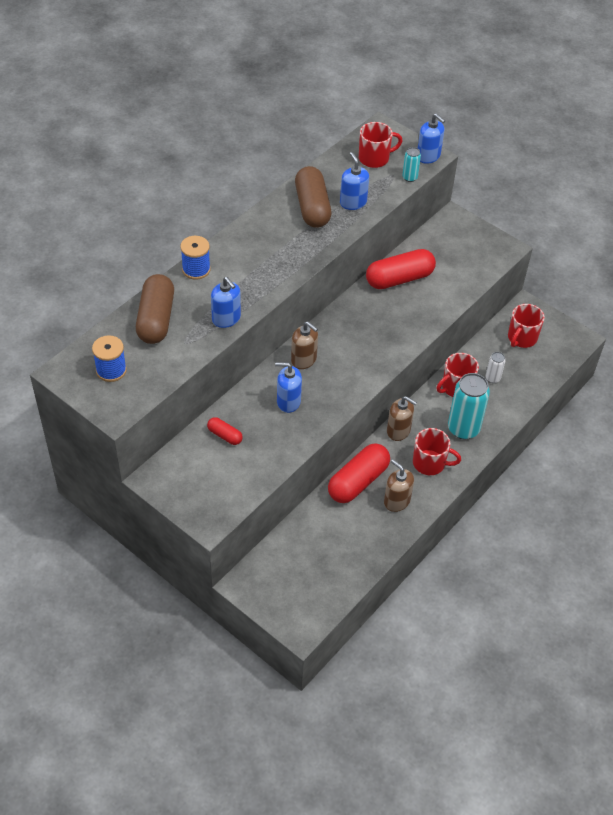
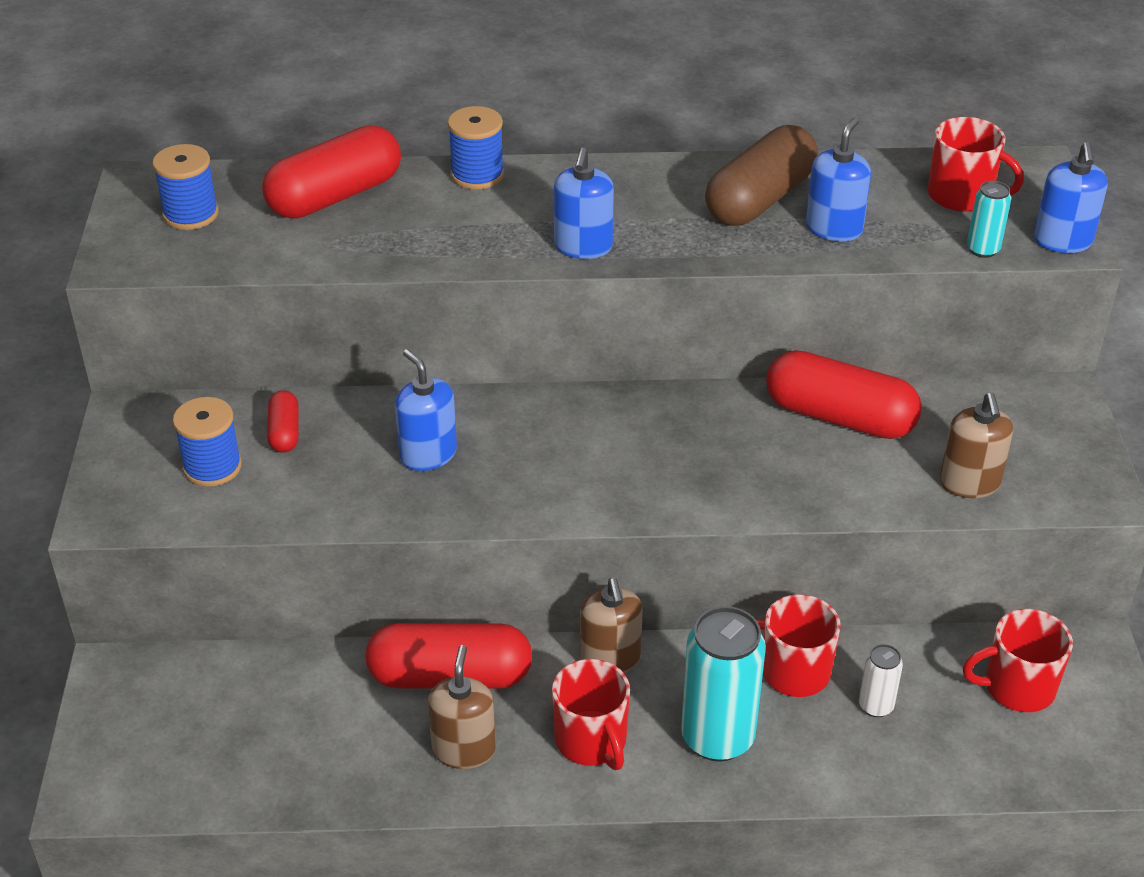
camera: 50 degrees right, 10 degrees down
(156, 319) = (335, 196): brown capsule -> red capsule
(220, 470) = (212, 467): none -> blue spool
(226, 318) = (420, 251): blue soap dispenser -> blue soap dispenser (583, 246)
(304, 360) = (531, 420): brown soap dispenser -> brown soap dispenser (969, 483)

